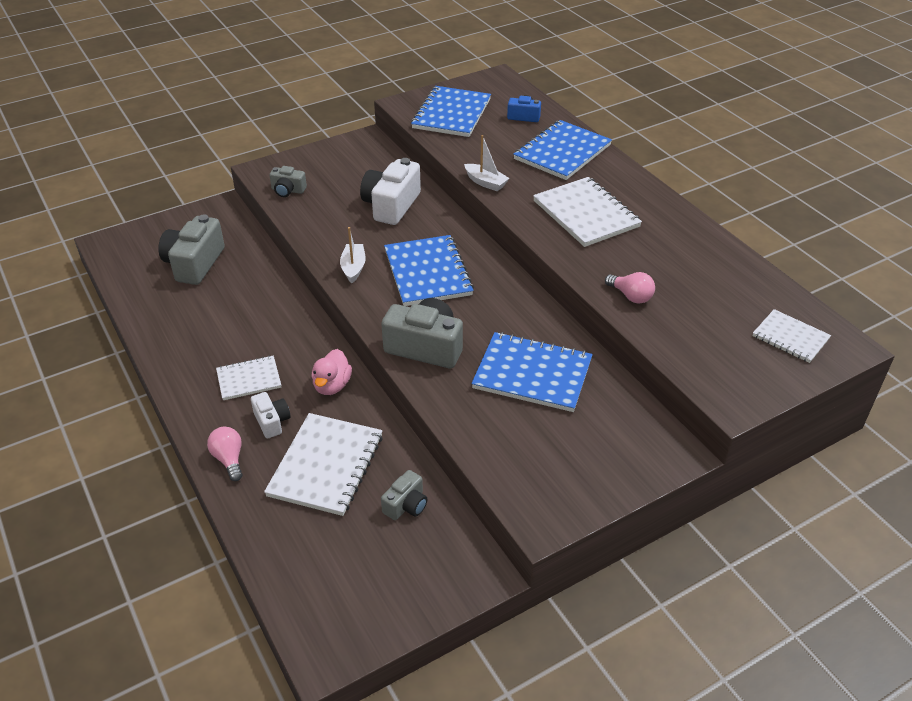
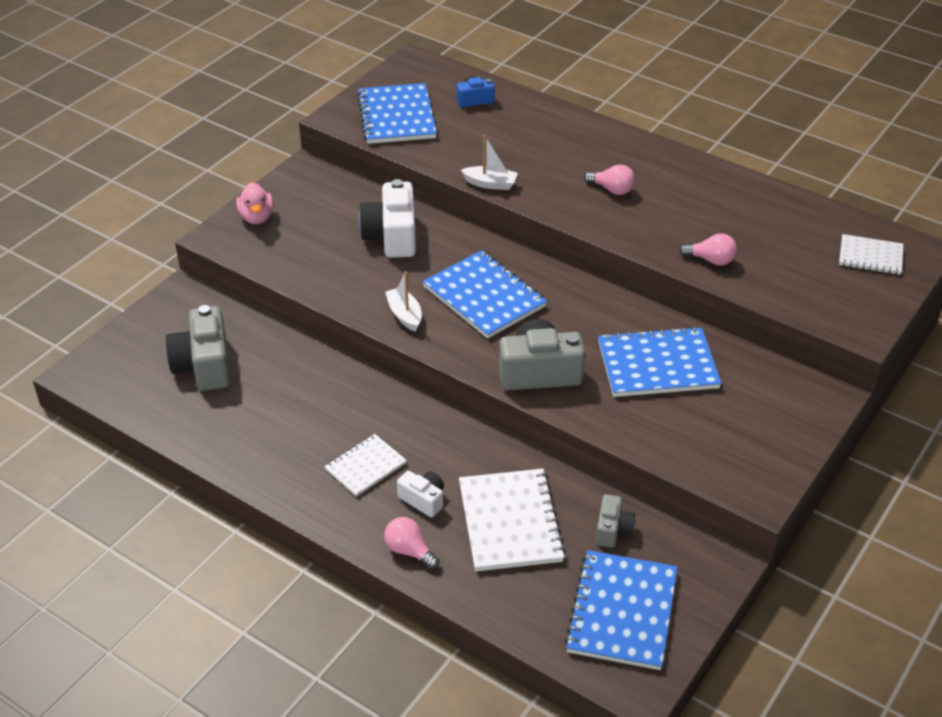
camera: 25 degrees left, 0 degrees up
(288, 190) = (265, 251): grey camera -> none
(332, 385) = (456, 444): pink duck -> pink duck (257, 217)
(562, 152) = (542, 129): blue notebook -> blue notebook (622, 612)
(585, 214) = (612, 189): white notebook -> pink light bulb

